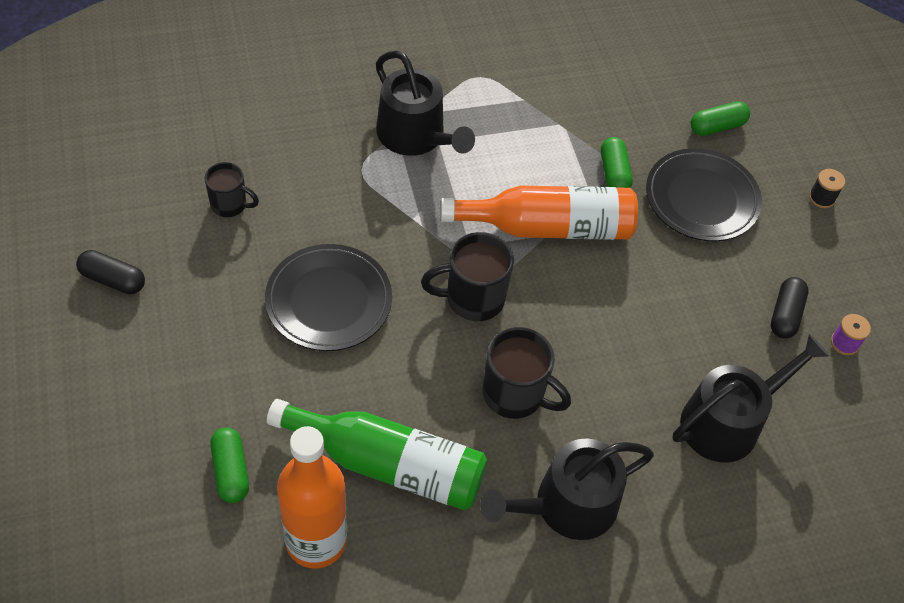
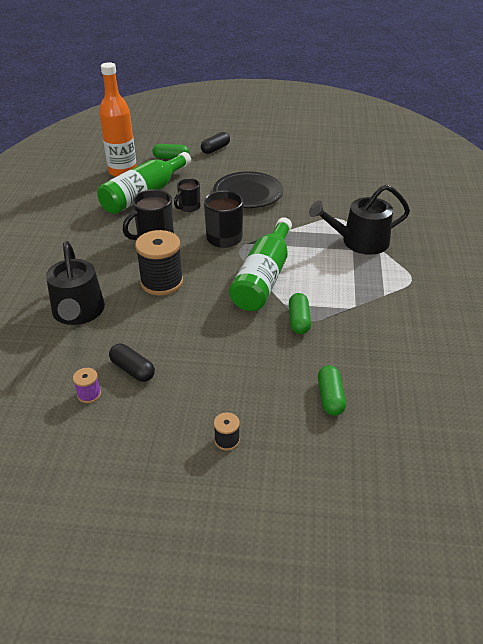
camera: 115 degrees right, 15 degrees down
(113, 280) = (290, 143): black capsule -> black capsule (215, 149)
(230, 205) = (325, 176): black mug -> black mug (189, 207)
(548, 227) = (263, 278): orange bottle -> green bottle
(567, 505) = (80, 239): black watering can -> none
(614, 173) = (299, 320): green capsule -> green capsule turned 75 degrees clockwise
(616, 343) = (162, 282): none -> black spool
(701, 199) = (257, 360): black plate -> none

